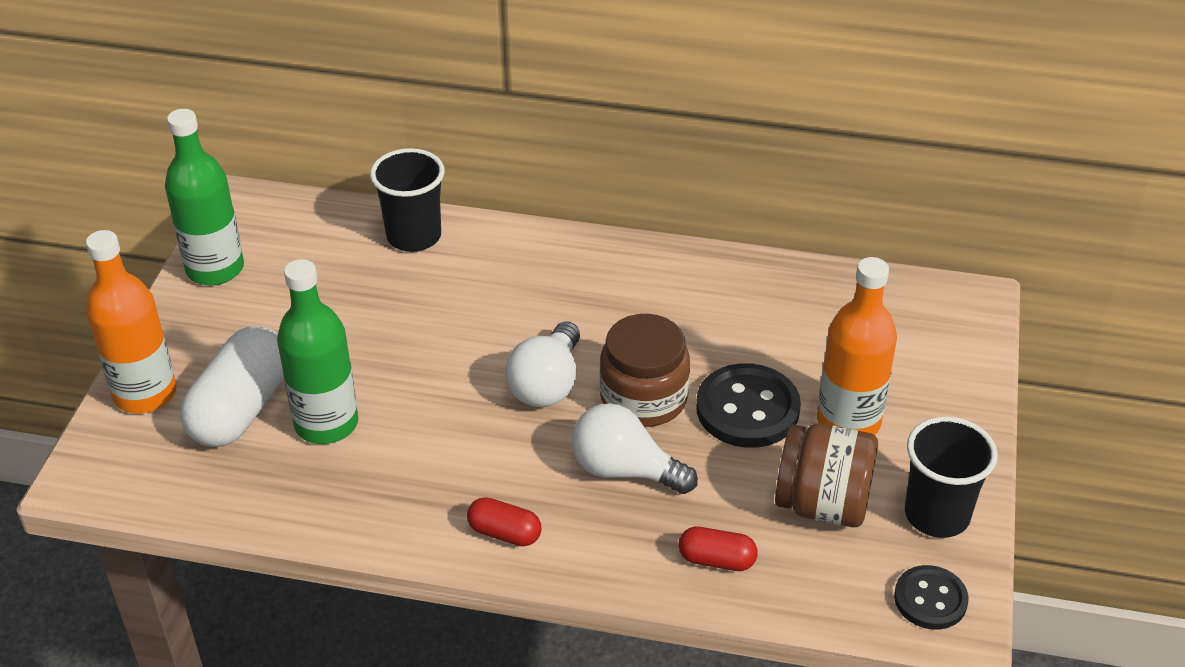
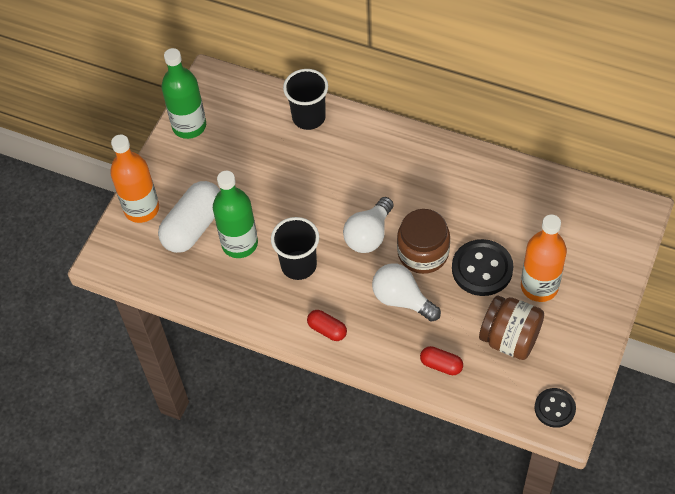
camera: 15 degrees right, 15 degrees up
(937, 515) = (574, 356): black cup -> black cup (298, 265)

